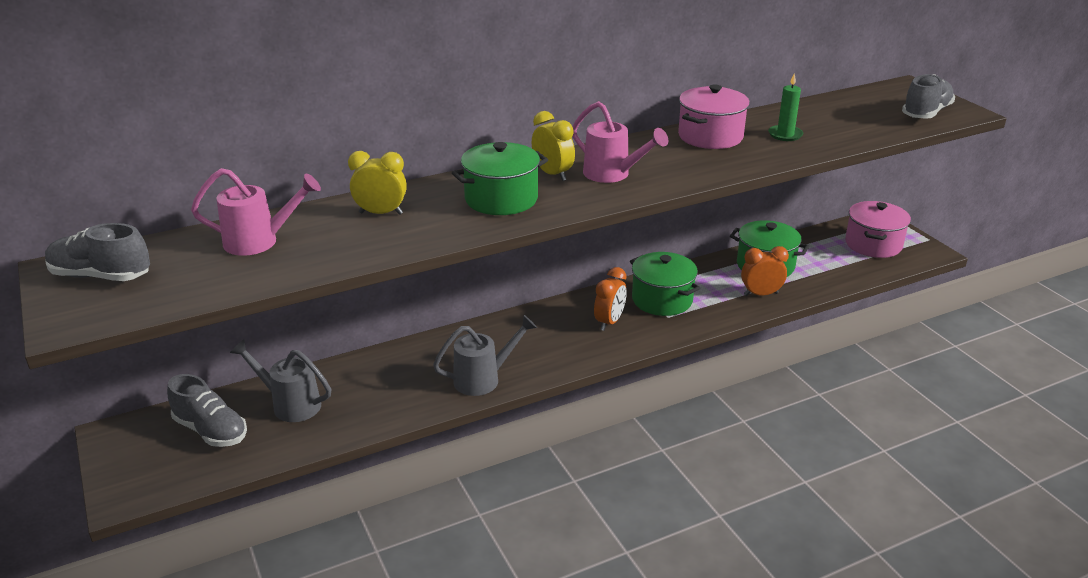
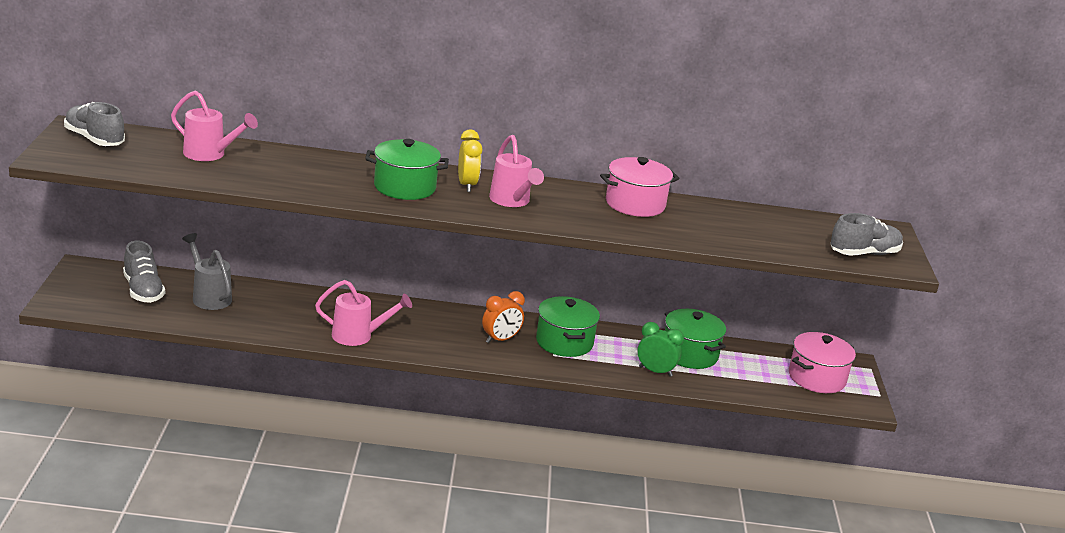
camera: 25 degrees right, 5 degrees down
(381, 213) = (309, 166): yellow clock -> none
(483, 379) = (358, 336): grey watering can -> pink watering can
(761, 294) = (655, 371): orange clock -> green clock
(785, 135) = (702, 224): green candle -> none

